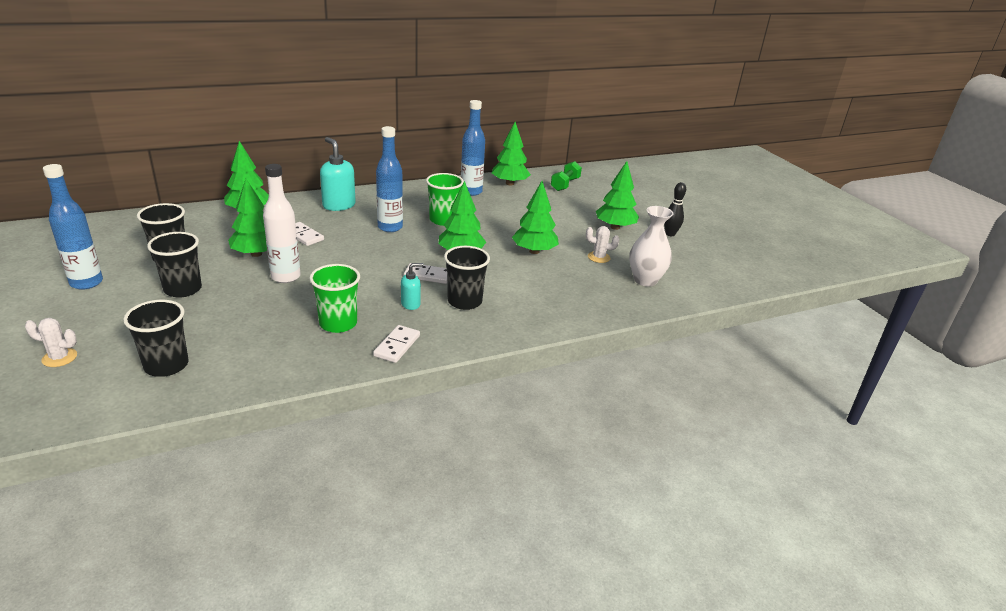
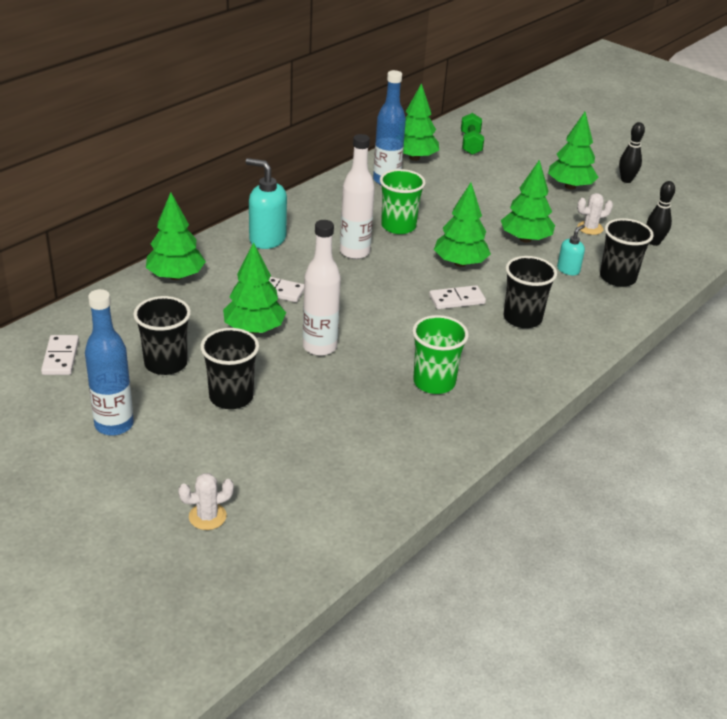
camera: 25 degrees left, 5 degrees up
(166, 365) = (326, 485): black cup -> black cup (617, 278)
(390, 227) = (354, 252): blue bottle -> white bottle
(397, 346) = (514, 387): white domino -> white domino (60, 357)
(411, 304) = (477, 338): turquoise soap dispenser -> turquoise soap dispenser (568, 270)
(645, 280) = (654, 242): white vase -> black bowling pin

